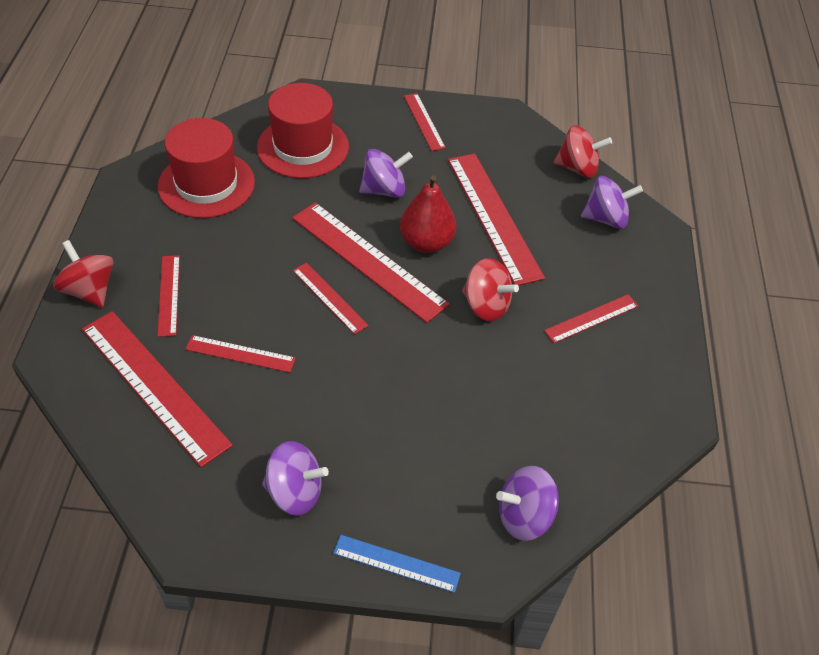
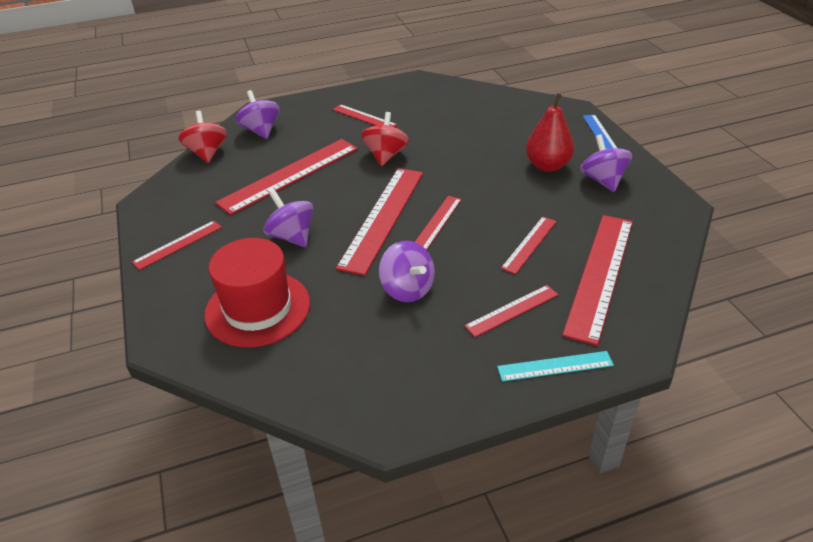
camera: 110 degrees left, 10 degrees down
(89, 290) = (555, 366): red spinning top -> turquoise ruler
(206, 184) = (356, 354): red hat -> none
(240, 354) = (529, 244): red ruler -> red ruler turned 45 degrees clockwise
(426, 243) = (342, 196): red pear -> red pear (547, 166)
(524, 516) = (528, 107): purple spinning top -> purple spinning top (407, 289)

